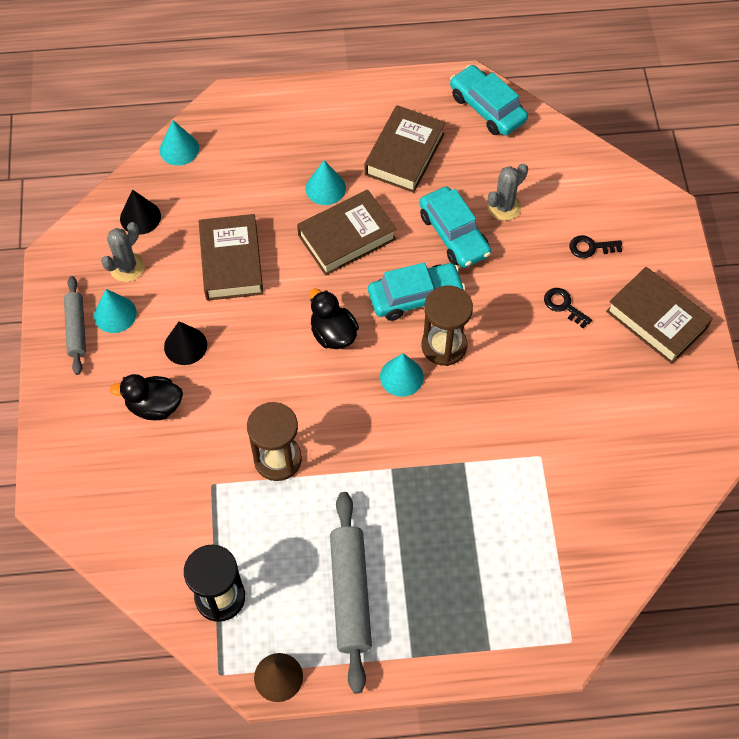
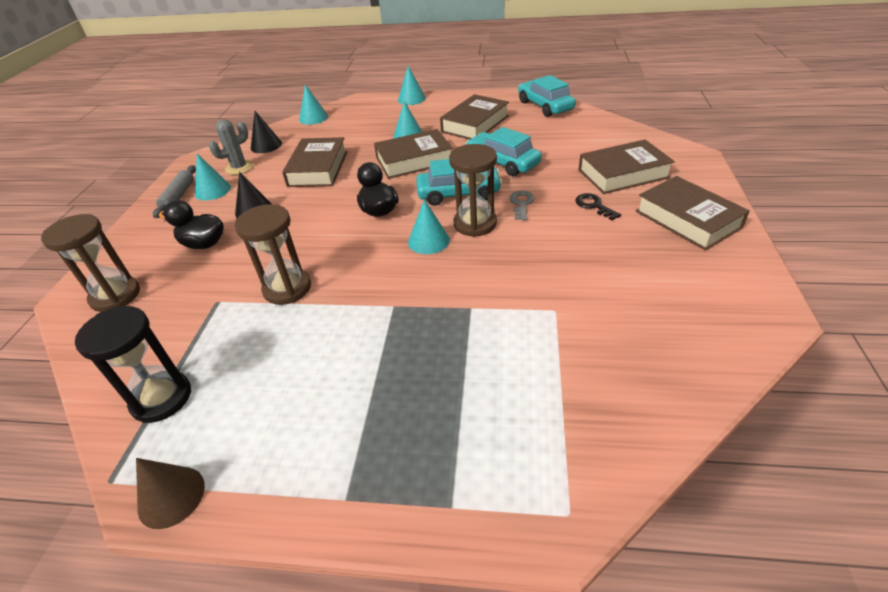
camera: 15 degrees right, 20 degrees down
(99, 490) = (115, 296): none -> brown hourglass
(303, 95) = (411, 99): none -> turquoise cone
(350, 594) = (301, 414): grey rolling pin -> none
(454, 234) = (502, 162): turquoise car -> turquoise car turned 150 degrees clockwise
(487, 309) = (521, 204): none -> grey key
(504, 207) = (548, 150): grey cactus -> none
(591, 247) = (623, 174): black key -> brown book

